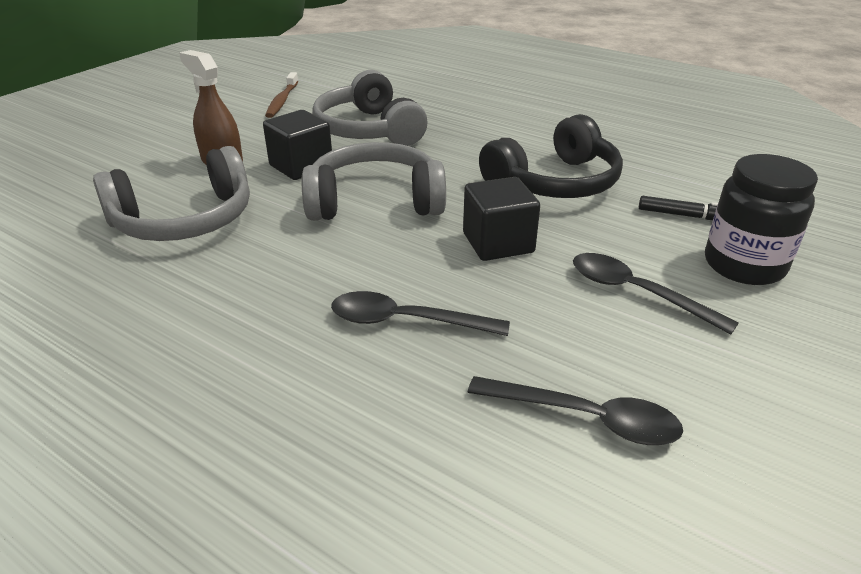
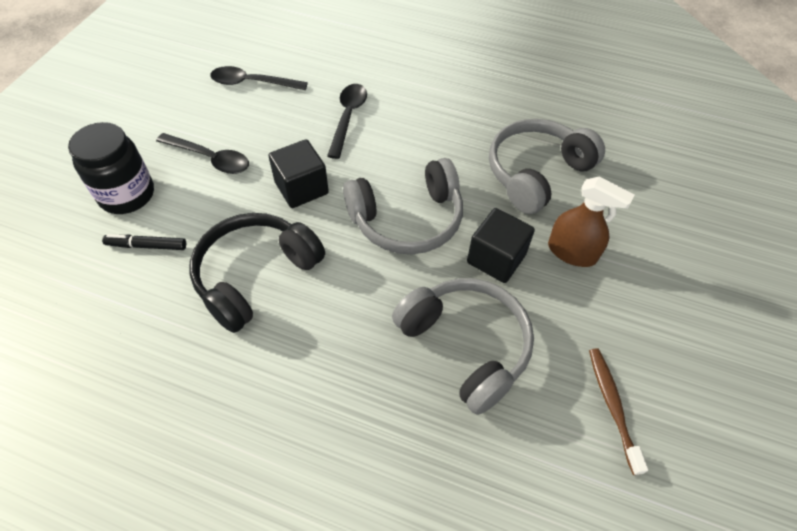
camera: 165 degrees right, 20 degrees up
(406, 321) = (348, 118): black spoon -> black spoon turned 75 degrees counterclockwise

